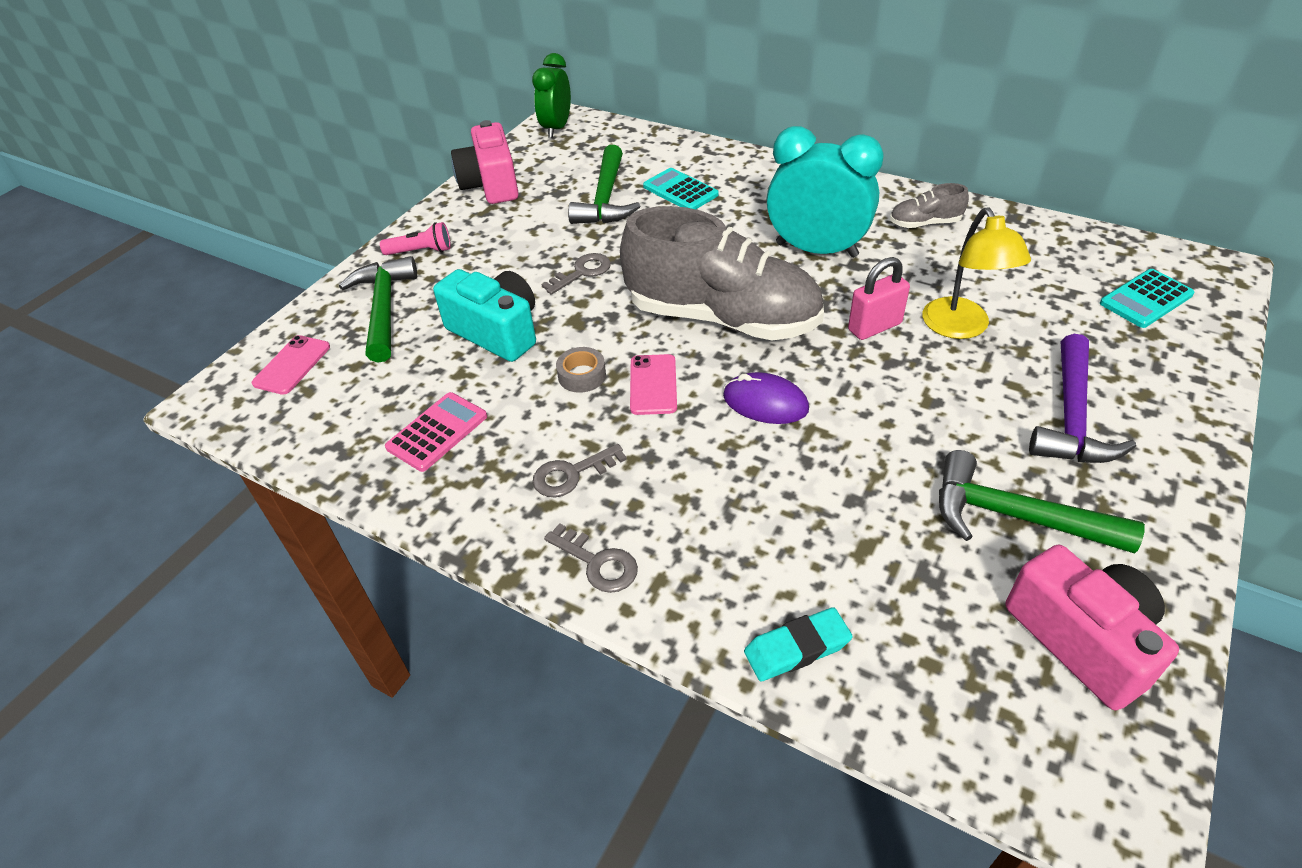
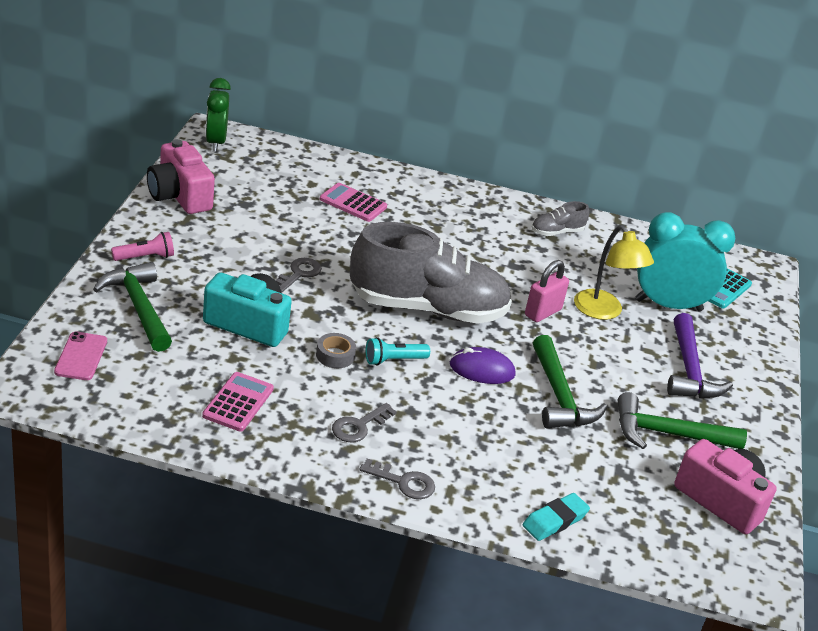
camera: 25 degrees left, 10 degrees down
(605, 199) = (291, 210): green hammer -> green hammer (559, 396)
(653, 385) = (393, 360): pink phone -> turquoise flashlight
(680, 191) = (353, 203): turquoise calculator -> pink calculator
(816, 250) = (481, 253): turquoise clock -> turquoise clock (668, 305)

